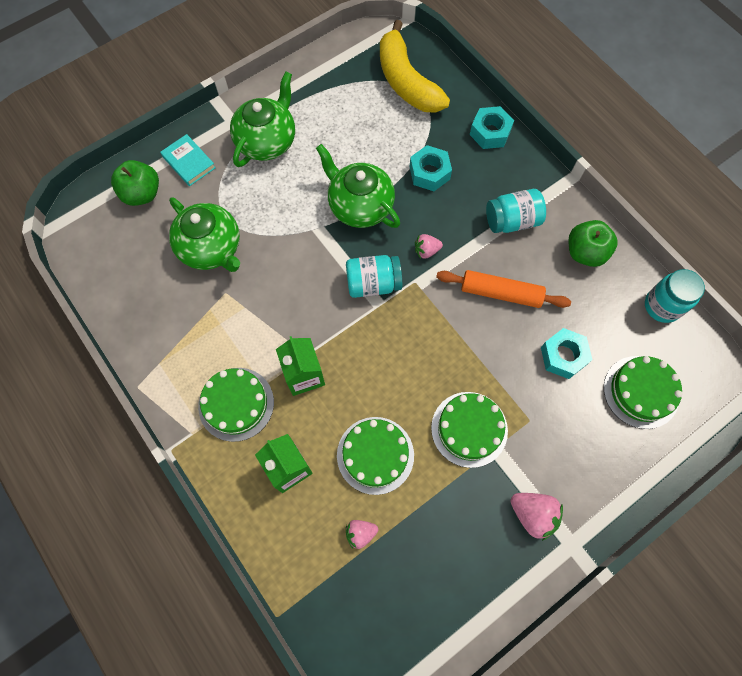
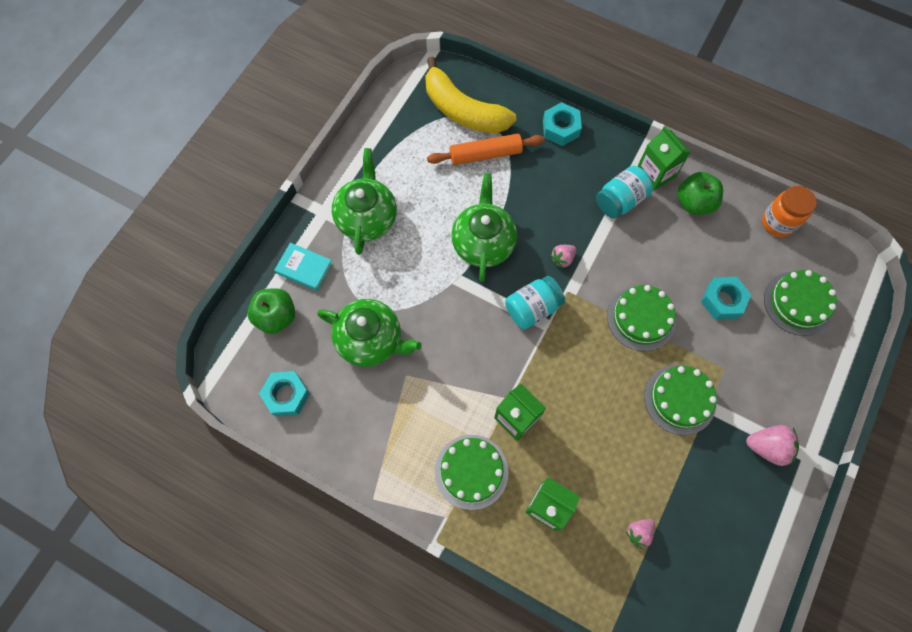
camera: 25 degrees left, 0 degrees up
(360, 206) = (483, 243): green teapot -> green teapot turned 75 degrees clockwise
(375, 455) = (615, 459): green cake -> green cake (641, 318)
(429, 173) = (528, 187): turquoise nut -> turquoise nut (286, 395)
(500, 293) = (644, 269): orange rolling pin -> orange rolling pin (485, 154)
(561, 209) = (655, 173): none -> green carton
(662, 306) = (778, 222): turquoise jar -> orange jar

